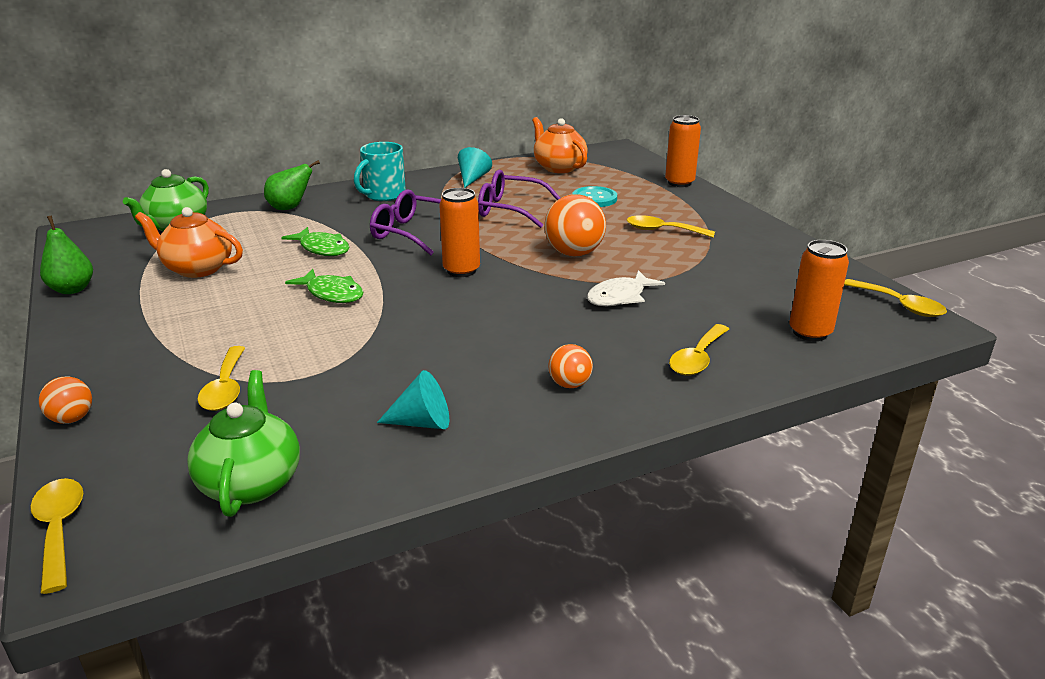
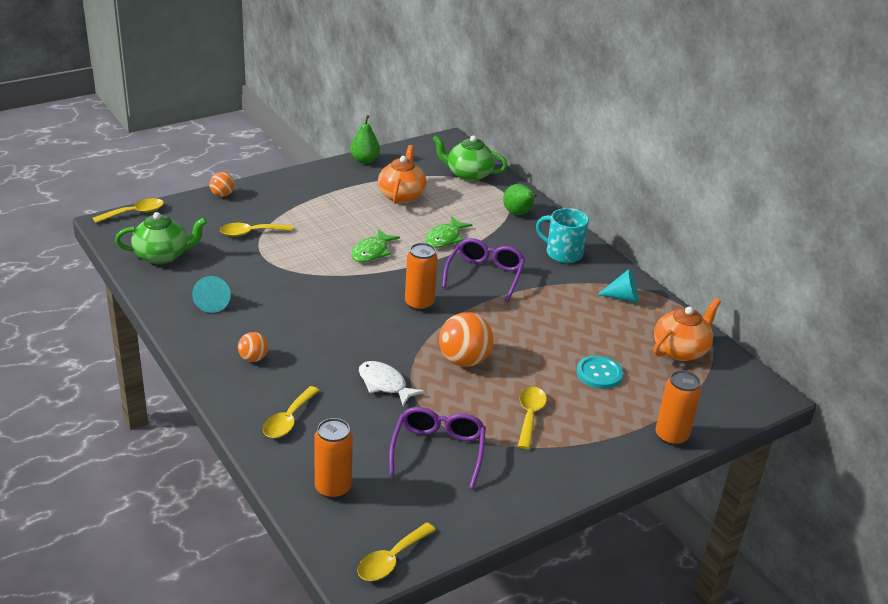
camera: 80 degrees right, 5 degrees up
(510, 209) = (552, 323): purple glasses -> purple glasses (438, 451)
(697, 358) = (288, 420): yellow spoon -> yellow spoon turned 90 degrees counterclockwise

